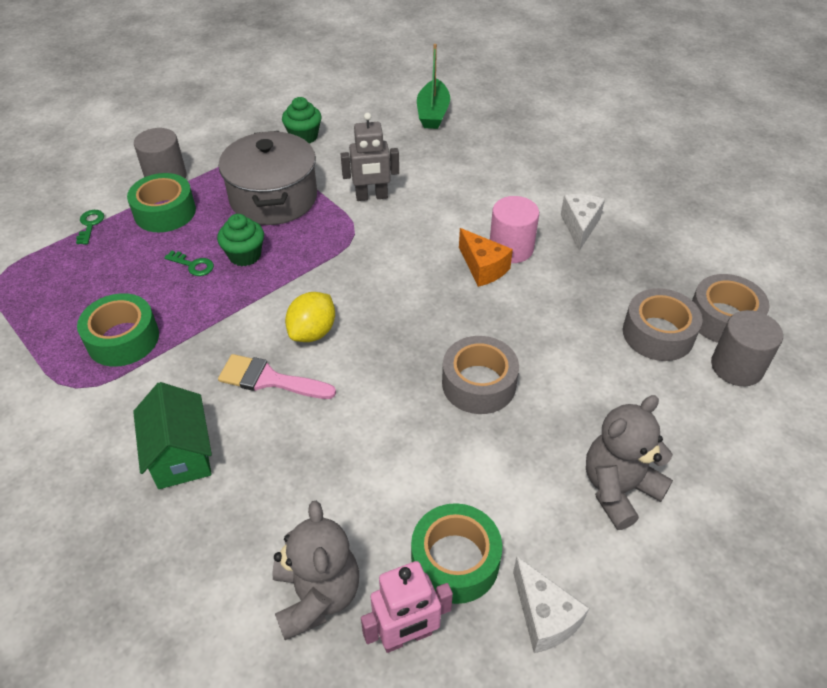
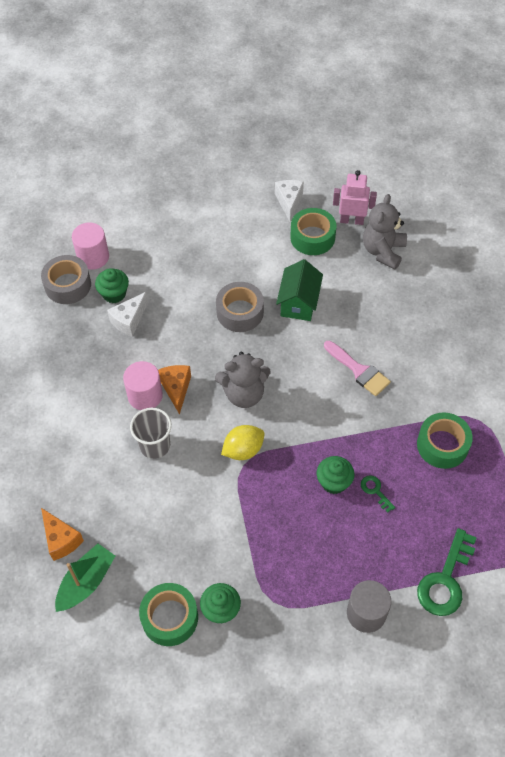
camera: 150 degrees left, 10 degrees up
(90, 225) = (445, 579): green key -> green key, size x2.06
(165, 212) = (380, 564): green tape -> green tape (170, 617)
(181, 454) = (426, 347): green house -> green house (299, 302)
(273, 198) = (285, 536): grey pot -> none
(313, 332) = (317, 392): yellow lemon -> yellow lemon (243, 450)
(371, 197) = (208, 497): grey robot -> none
(460, 213) = (155, 445): none -> grey cup
(480, 126) = (61, 540): none -> orange cheese
(580, 226) = (83, 391): white cheese -> white cheese (129, 320)
(618, 489) = (213, 231): grey teddy bear -> grey teddy bear (244, 394)
(658, 334) = (114, 294): grey tape -> green cupcake
(736, 367) = (93, 257): grey cylinder -> pink cylinder

